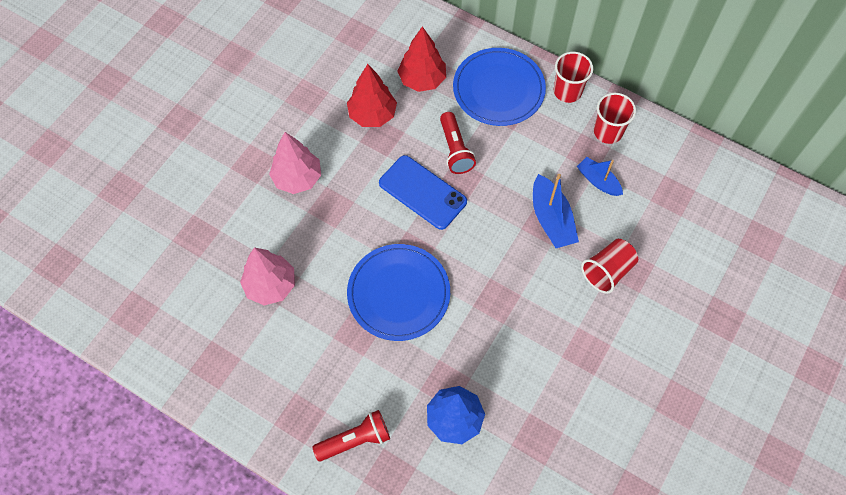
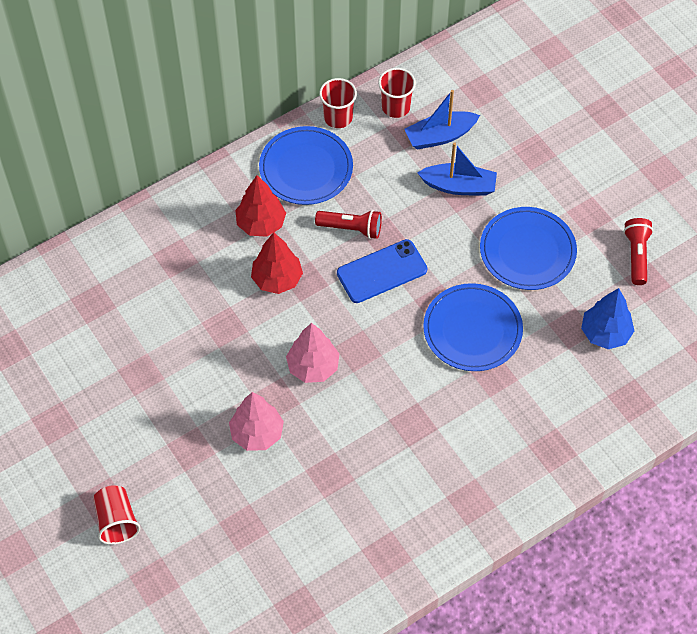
camera: 65 degrees left, 5 degrees down
(270, 285) = (414, 428): pink tree -> pink tree (257, 433)
(355, 440) = (591, 414): red flashlight -> red flashlight (636, 255)
(512, 308) = (527, 251): none -> blue plate
(598, 181) = (440, 136): blue boat -> blue boat, size x1.52
(607, 271) = (527, 168): red cup -> red cup (117, 521)

